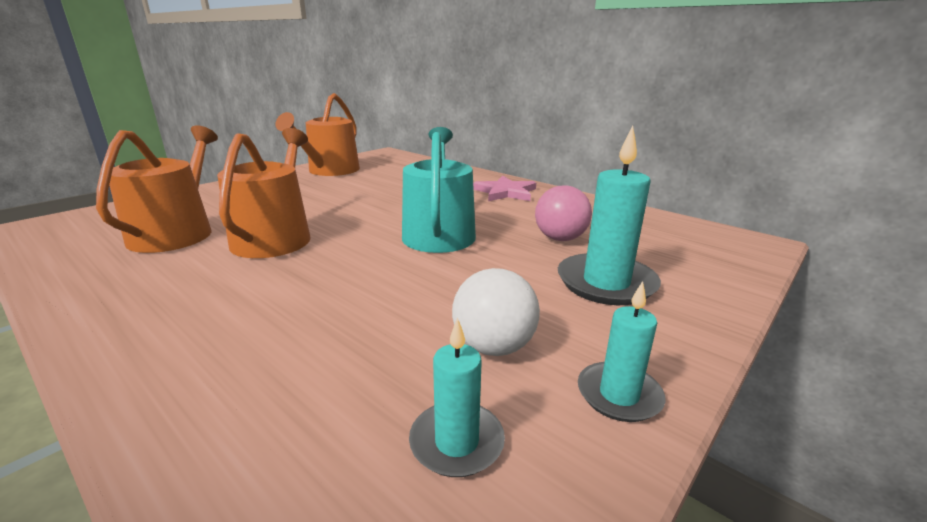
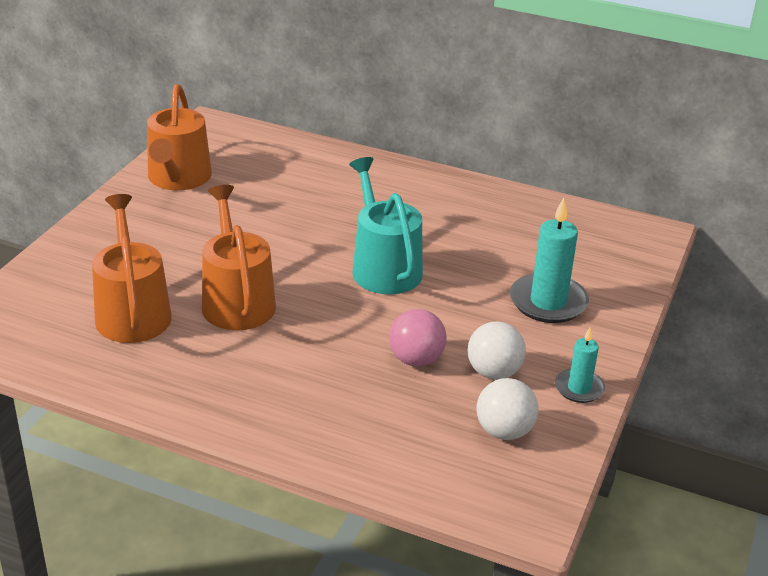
camera: 20 degrees left, 10 degrees up
(456, 442) = (504, 431): turquoise candle -> white ball
(505, 192) = (410, 190): pink star -> none
(560, 238) = (495, 256): pink ball -> pink ball (416, 359)

